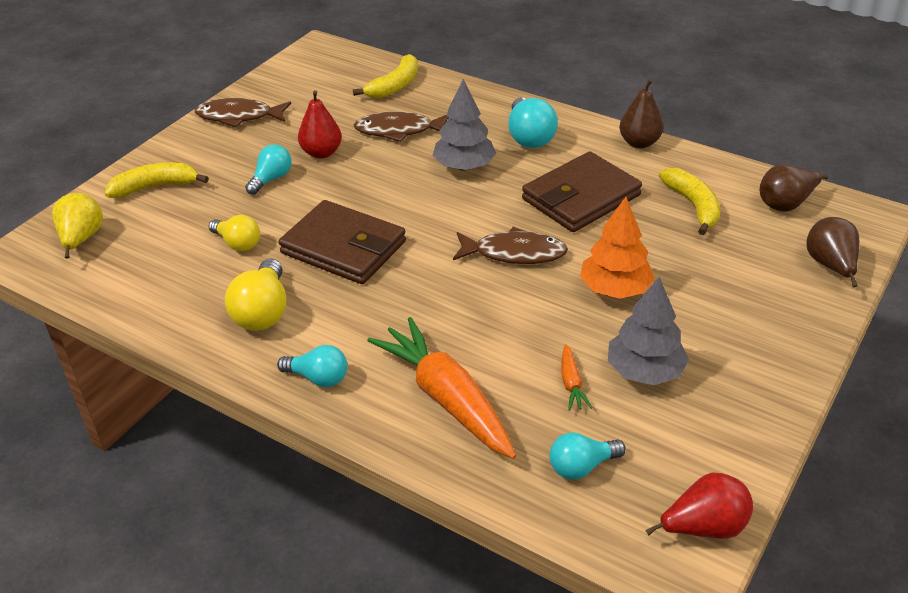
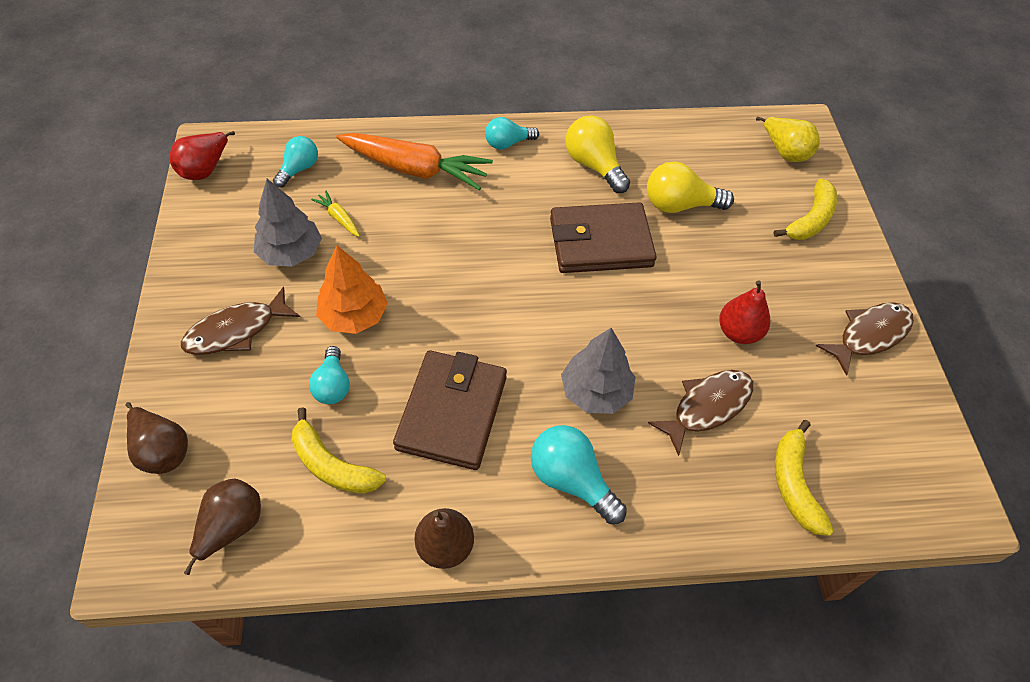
camera: 140 degrees right, 15 degrees up
(238, 243) = (679, 205): yellow light bulb -> yellow light bulb, size x1.51
(271, 179) = (739, 277): turquoise light bulb -> turquoise light bulb (333, 385)
(514, 253) = (462, 309): brown fish -> brown fish (236, 330)
(571, 383) = (339, 218): orange carrot -> yellow carrot

